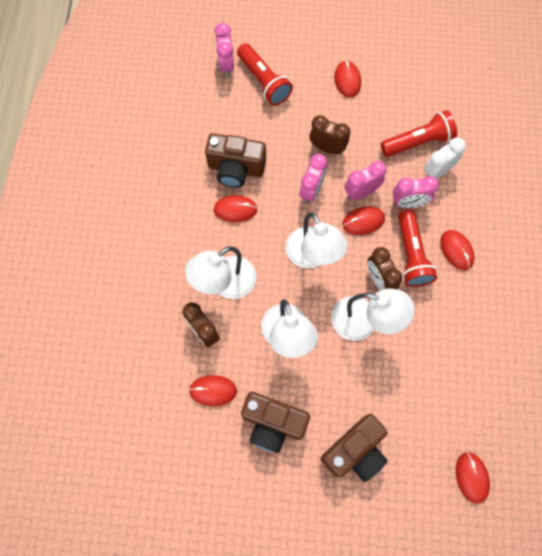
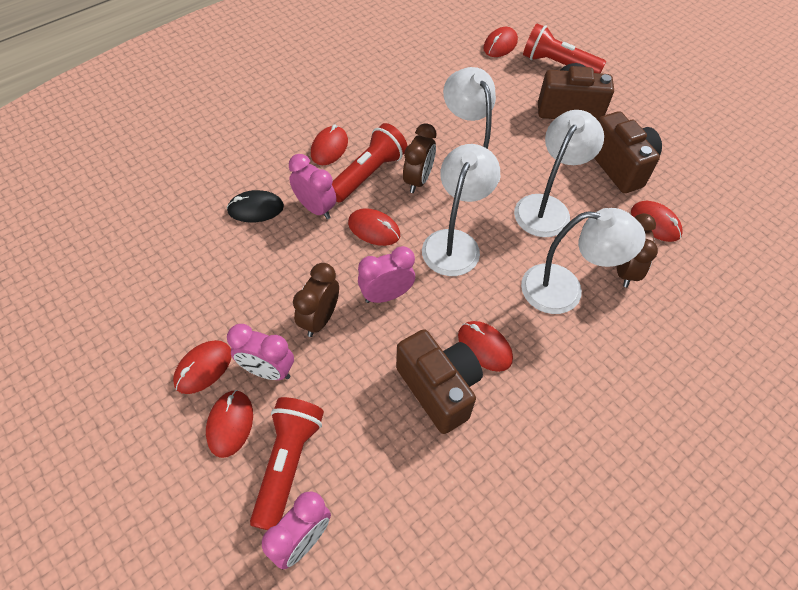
camera: 135 degrees left, 15 degrees down
(306, 72) = (230, 424): none -> red mouse
(327, 148) = (320, 319): brown clock -> brown clock turned 45 degrees clockwise
(361, 192) = (343, 252): pink clock -> pink clock (268, 370)
(418, 142) = (233, 245): red flashlight -> red flashlight (557, 64)
(437, 171) = (255, 209): white clock -> black mouse

